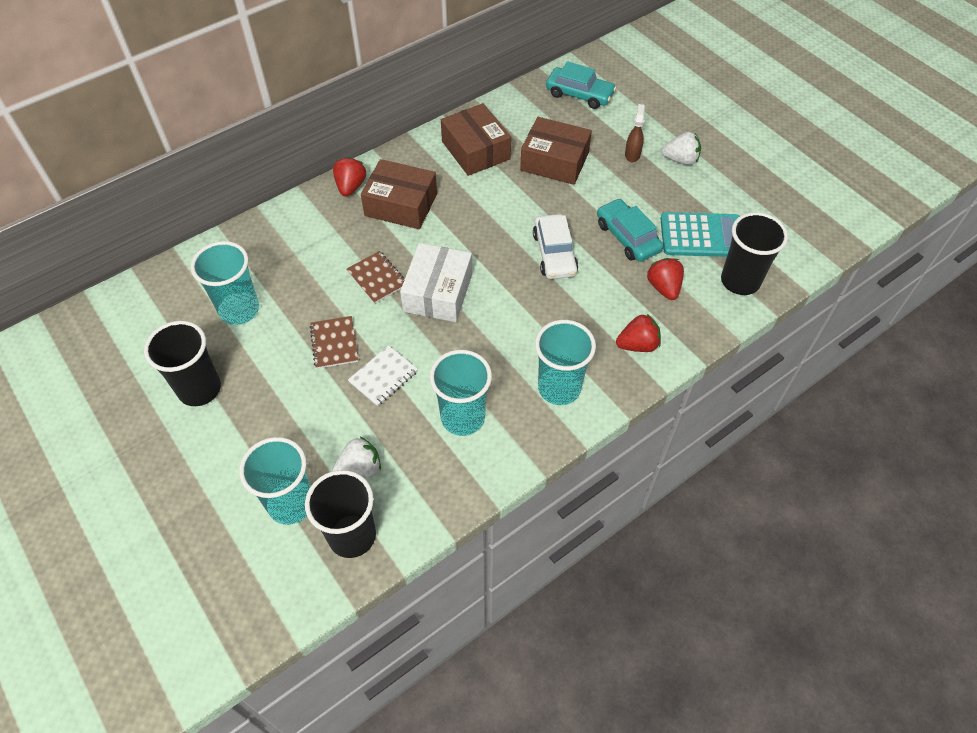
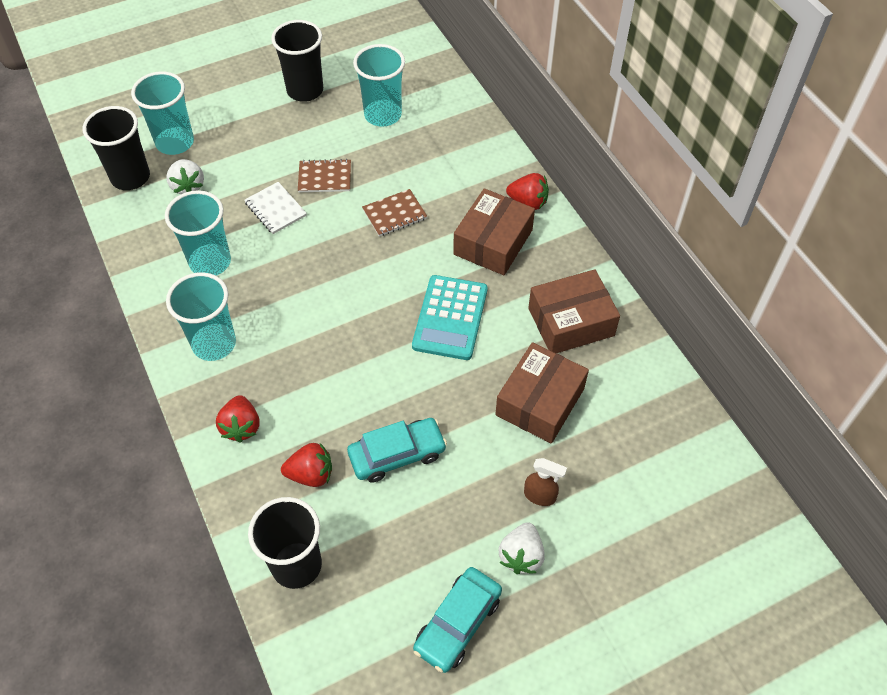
camera: 100 degrees right, 0 degrees up
(438, 292) = (363, 260): white box -> none
(554, 253) = (389, 373): white car -> none
(579, 94) = (669, 457): turquoise car -> turquoise car (457, 623)
(701, 236) = (380, 541): turquoise calculator -> turquoise calculator (450, 318)

